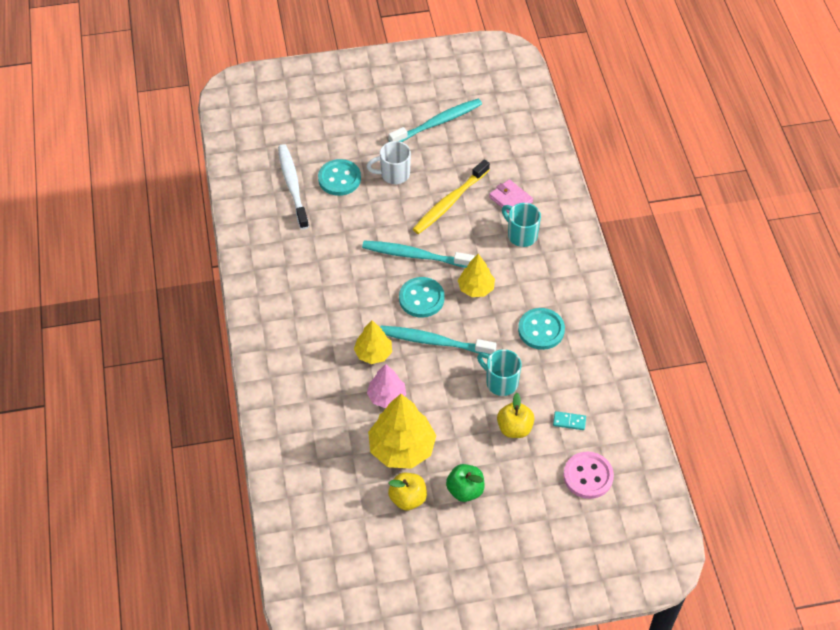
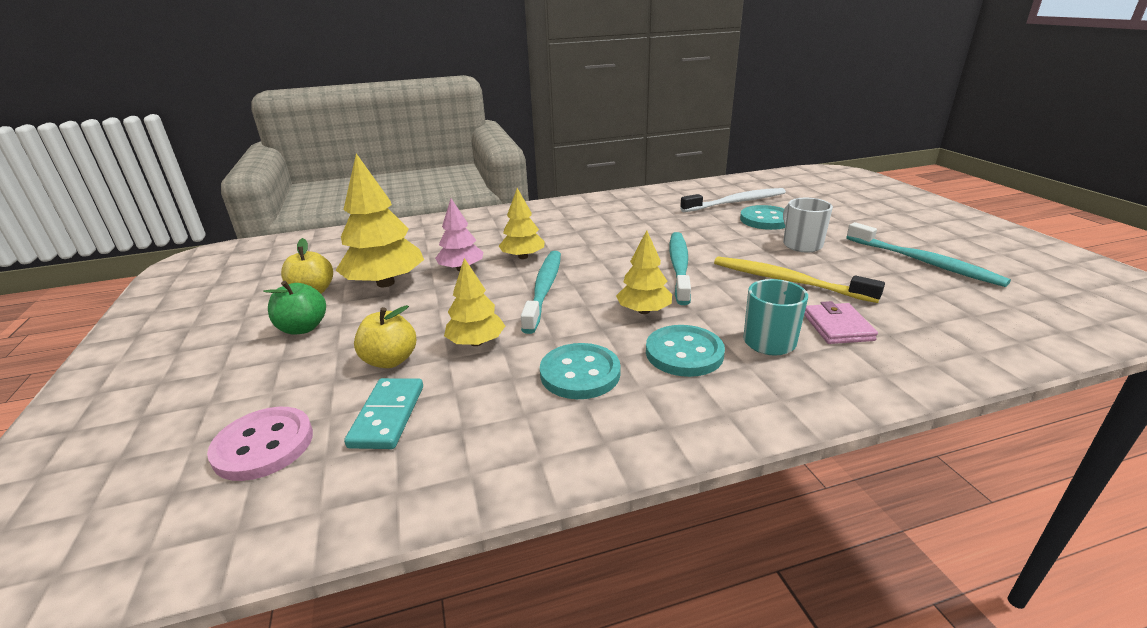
camera: 85 degrees right, 25 degrees down
(421, 298) = (611, 276): turquoise button -> turquoise button (684, 353)
(500, 382) = (476, 342): turquoise mug -> yellow tree
(510, 199) = (837, 327): pink wallet -> pink wallet turned 45 degrees counterclockwise
(569, 421) = (387, 416): turquoise domino -> turquoise domino, size x1.67

